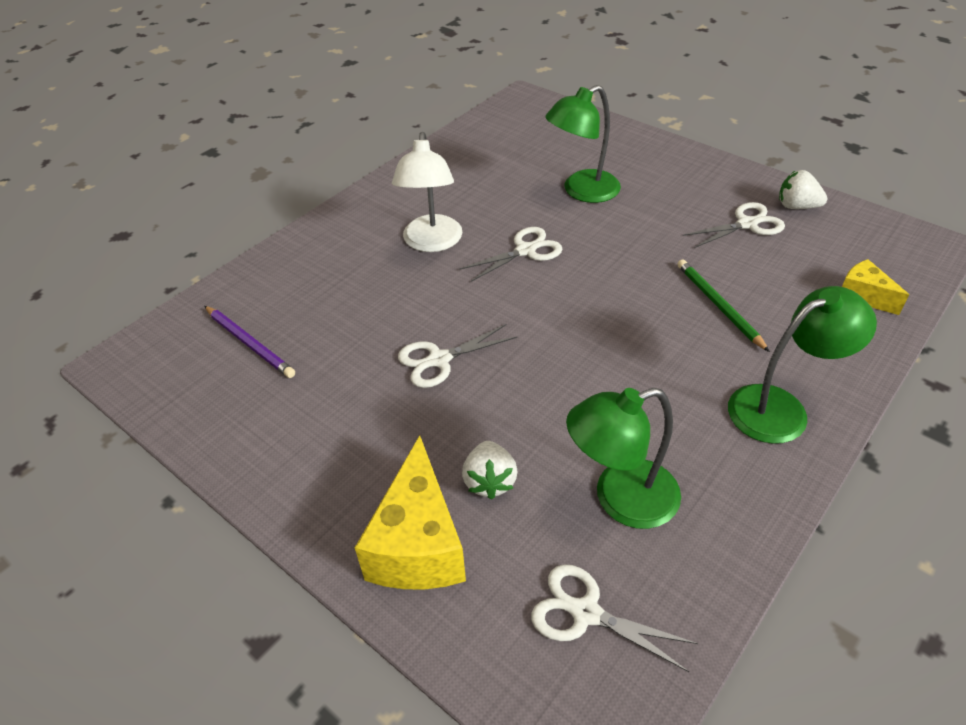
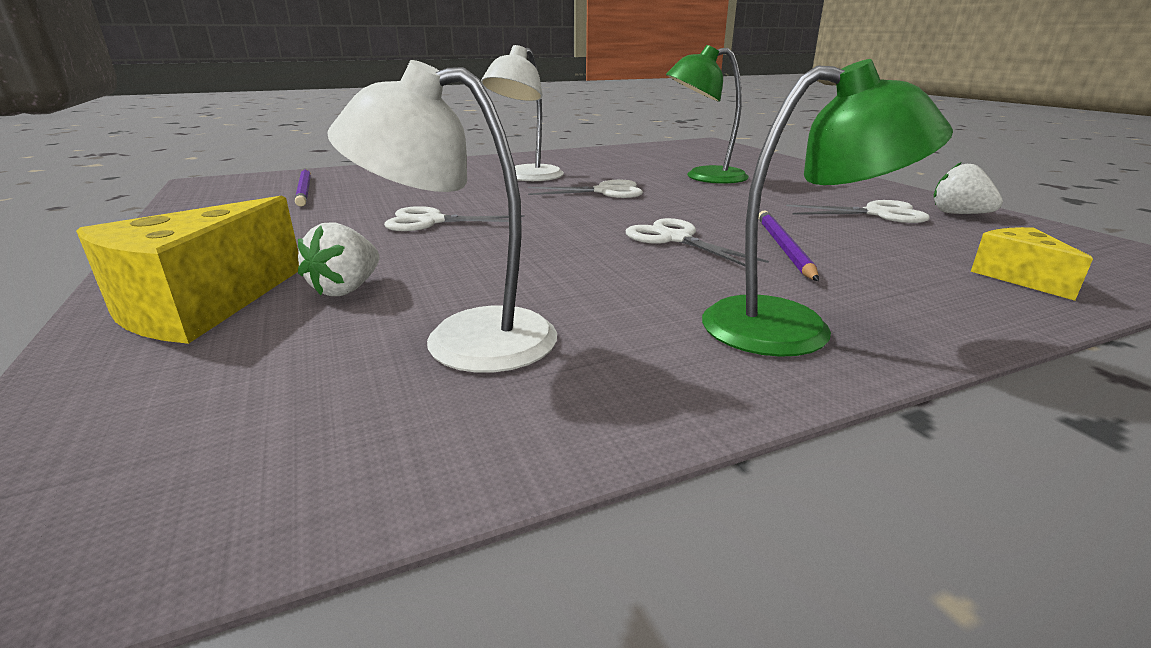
camera: 25 degrees right, 20 degrees down
(585, 612) = (254, 415): white scissors -> white scissors (675, 239)
(620, 499) = (464, 338): green lamp -> white lamp
(718, 306) = (783, 248): green pencil -> purple pencil

